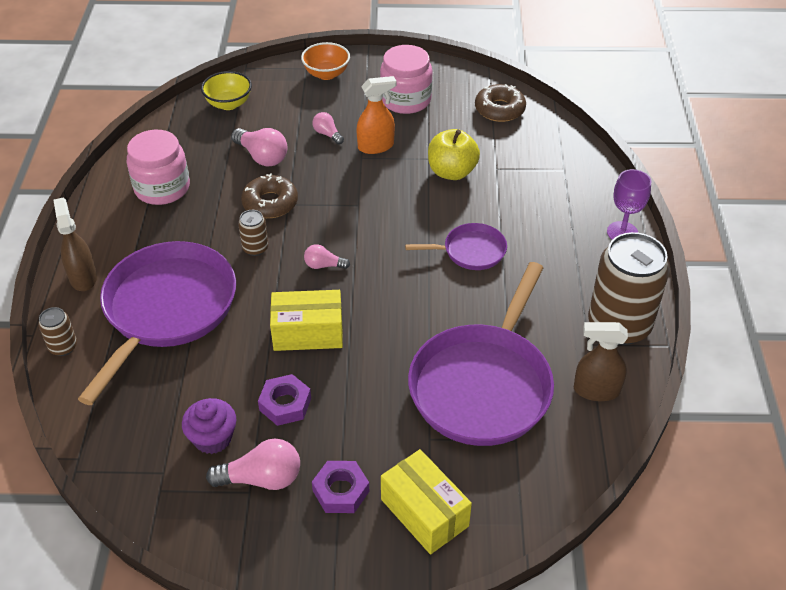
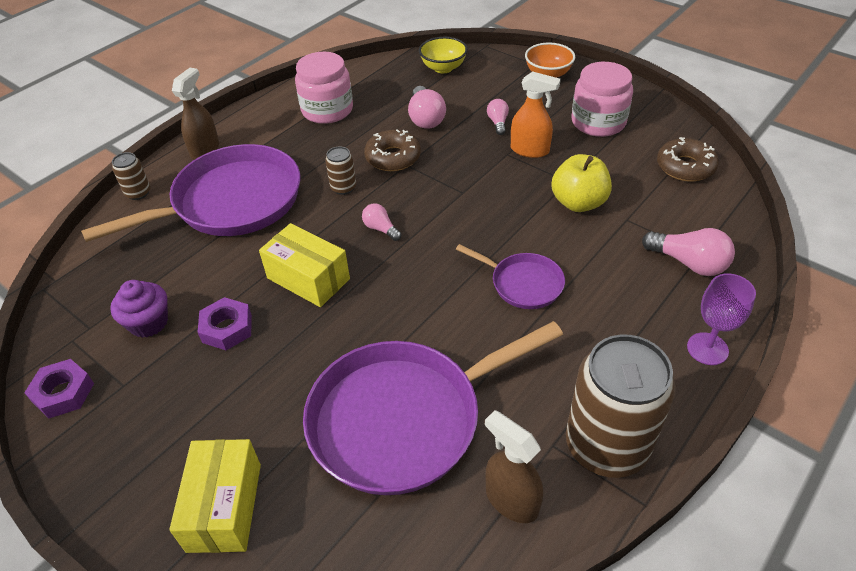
camera: 40 degrees right, 0 degrees up
(261, 478) = (143, 380): pink light bulb -> pink light bulb (688, 263)
(340, 491) = (184, 434): purple nut -> purple nut (63, 393)

